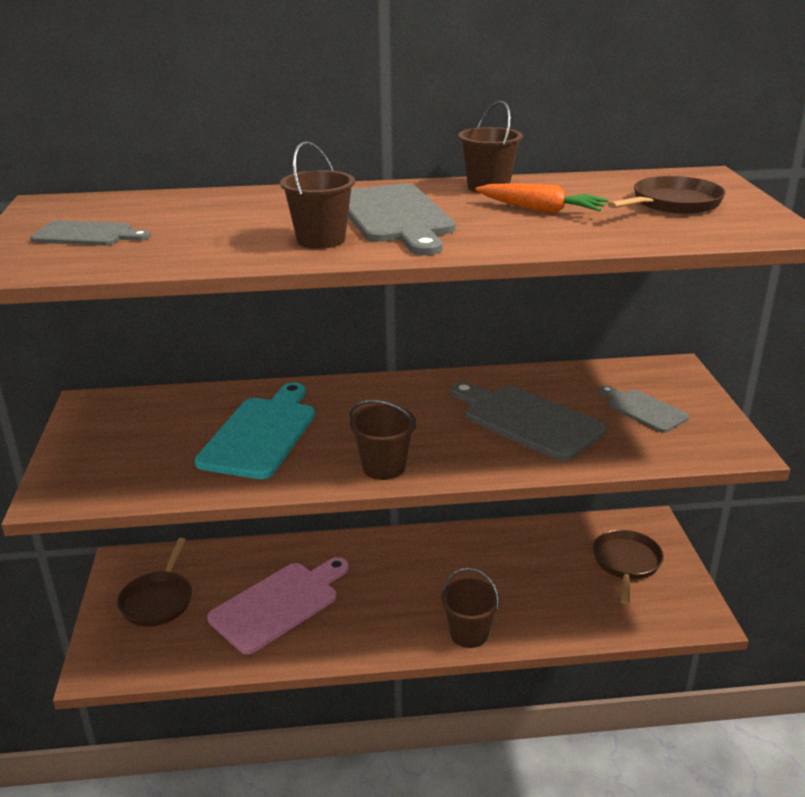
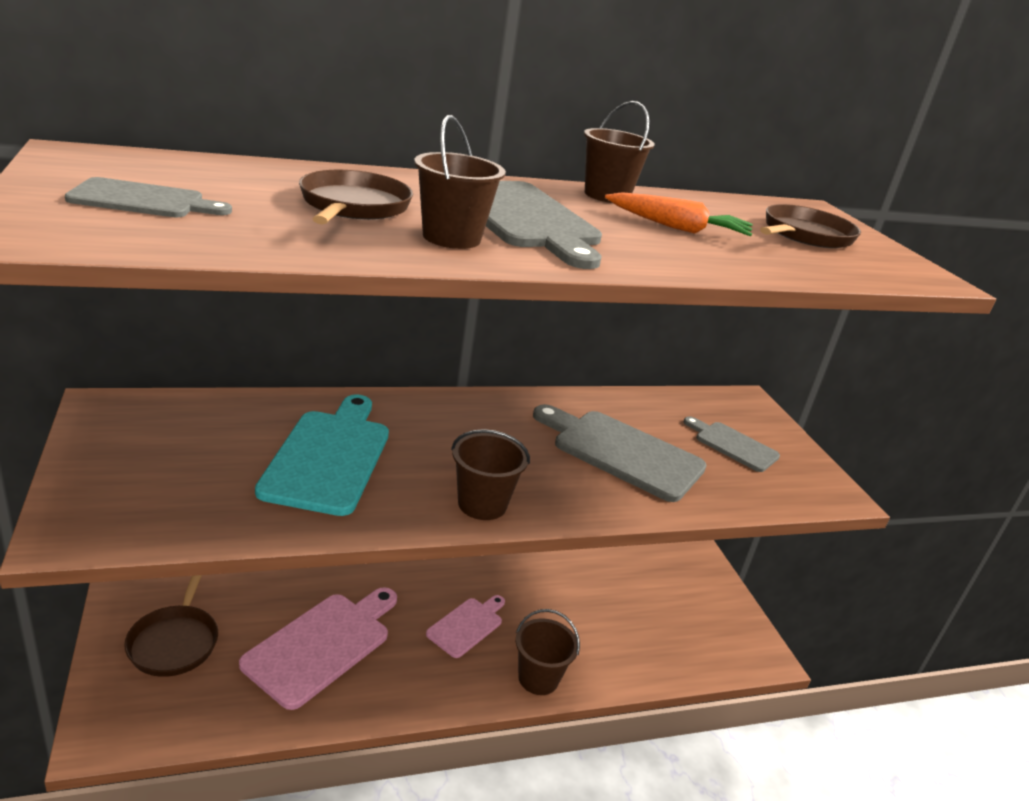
camera: 15 degrees left, 0 degrees up
(409, 589) = (467, 625): none -> pink cutting board
(626, 563) = (681, 595): brown pan -> brown pan (353, 206)

